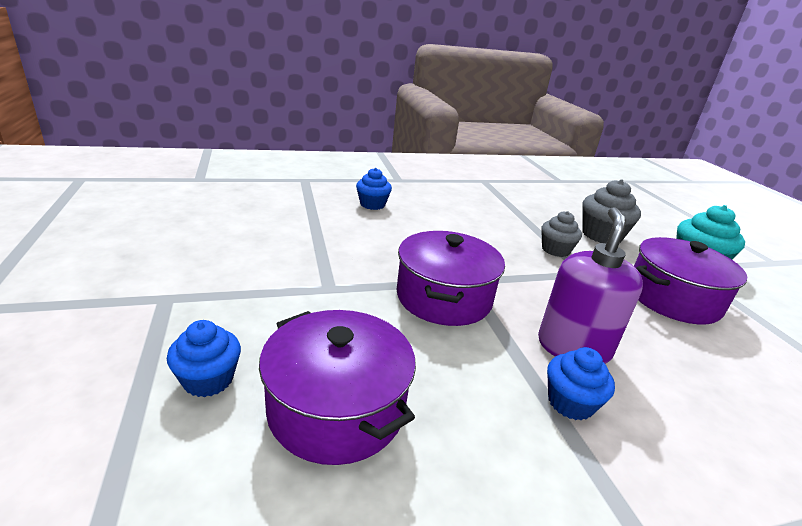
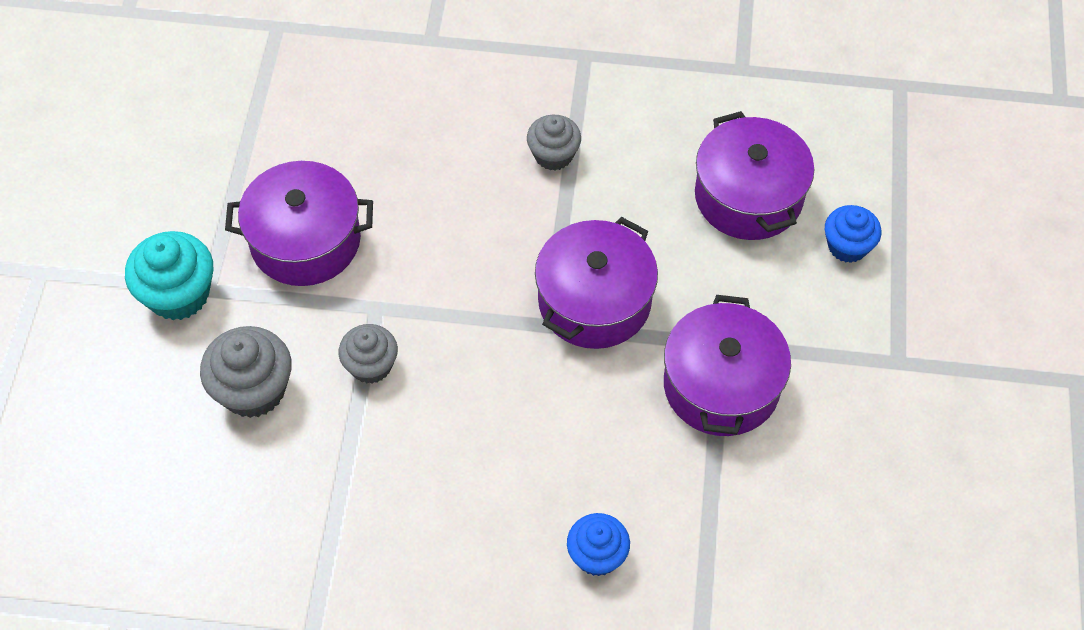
camera: 155 degrees left, 30 degrees up
(323, 267) = (721, 385): none -> purple pot
(570, 403) = (553, 155): blue cupcake -> grey cupcake
(573, 347) = (500, 204): purple soap dispenser -> none

